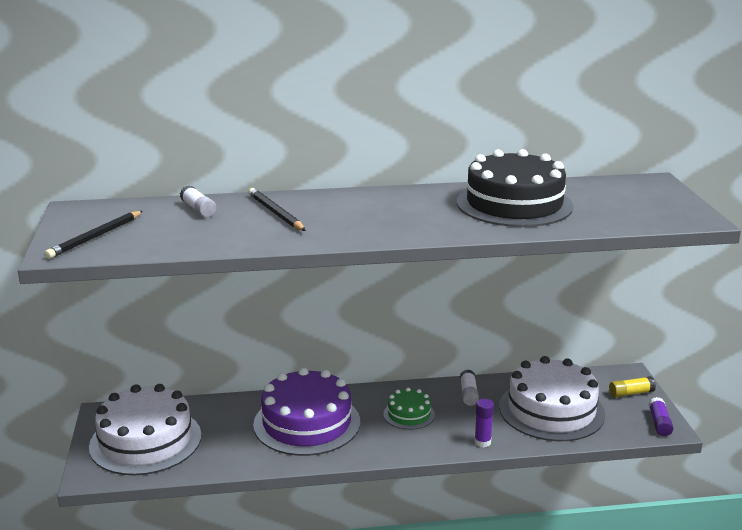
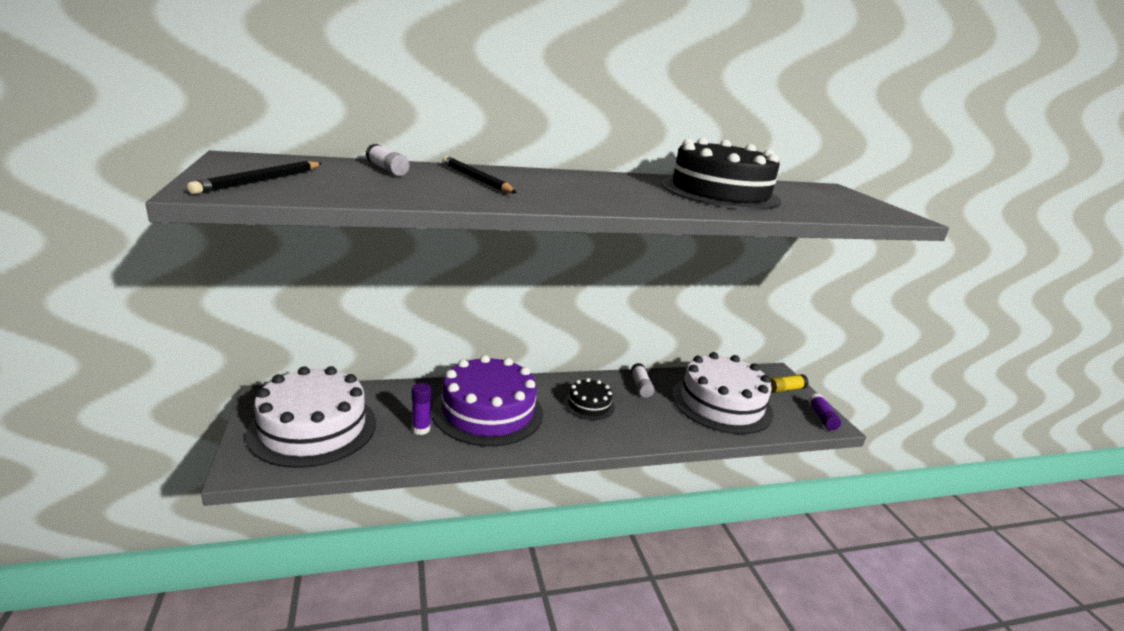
camera: 10 degrees left, 0 degrees up
(409, 414) = (589, 405): green cake -> black cake
(482, 442) = (667, 434): purple glue stick -> purple glue stick (421, 429)

